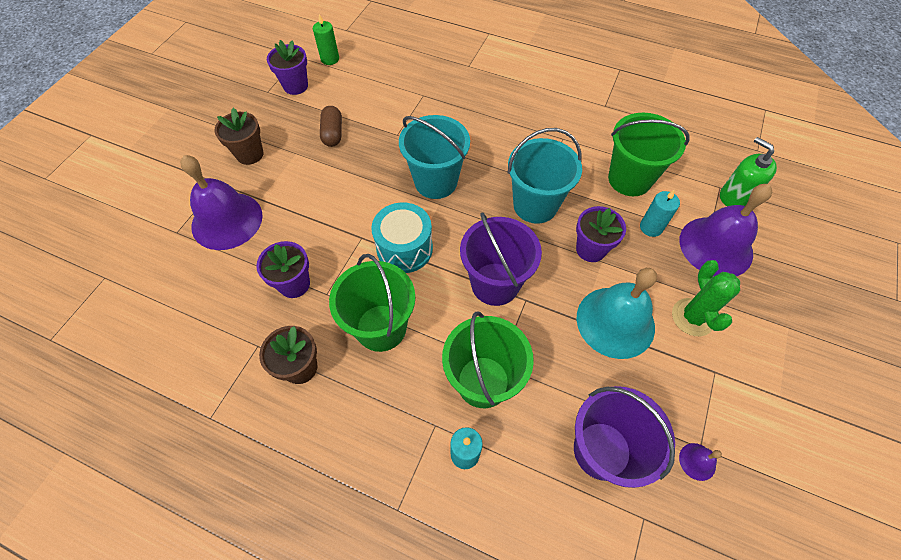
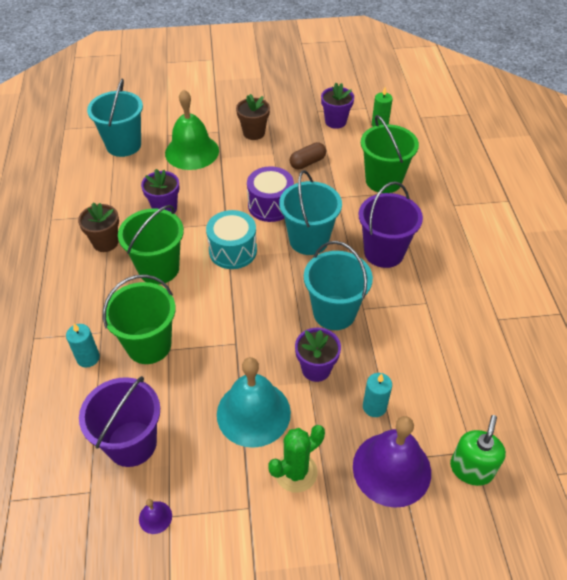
camera: 60 degrees right, 10 degrees down
(150, 283) = (123, 145): none -> turquoise bucket
(227, 220) = (192, 152): purple bell -> green bell
(367, 189) = (270, 205): none -> purple drum
(495, 284) = (237, 317): purple bucket -> purple bucket (384, 252)
(629, 179) = (419, 370): green bucket -> green bucket (383, 180)

